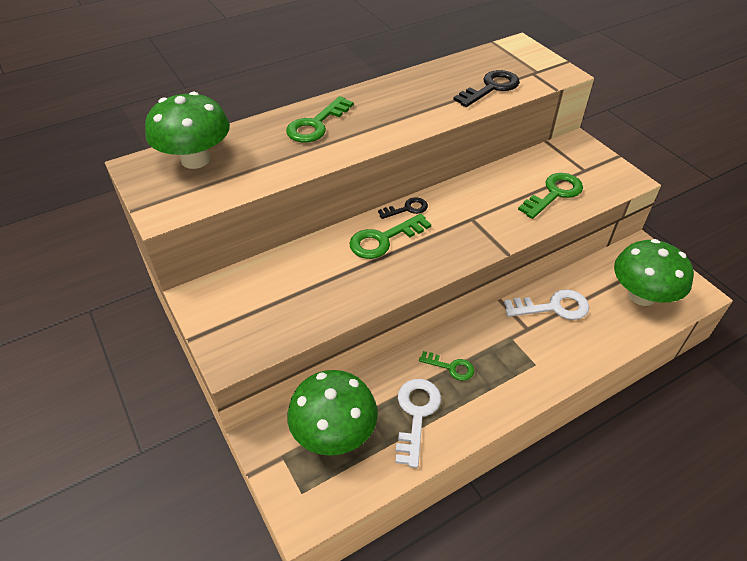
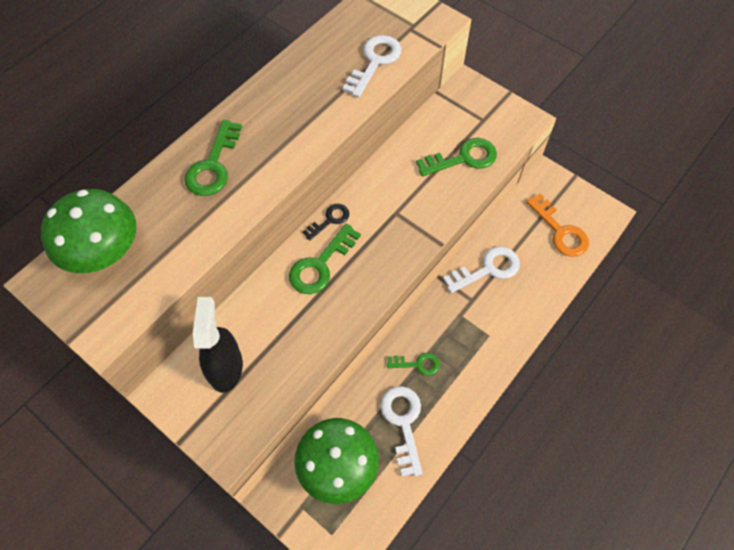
camera: 20 degrees left, 15 degrees up
(260, 293) = (225, 367): none -> black spray bottle
(491, 88) = (375, 62): black key -> white key
(554, 194) = (463, 158): green key -> green key turned 45 degrees clockwise
(641, 295) = (560, 231): green mushroom -> orange key

